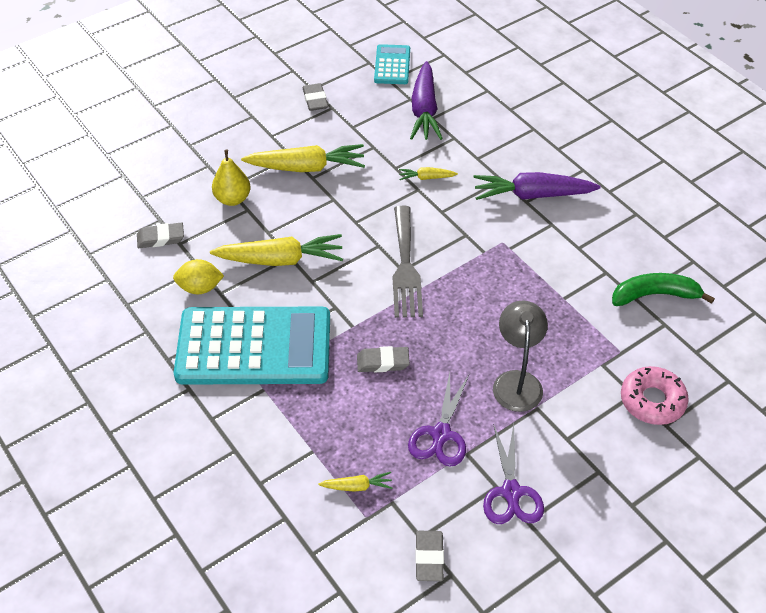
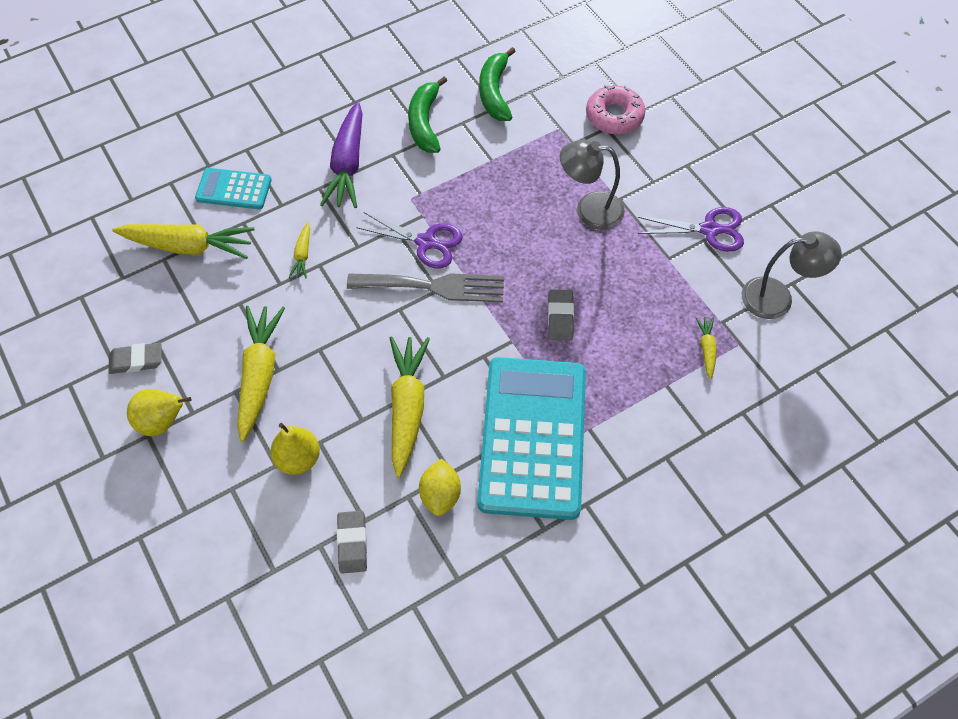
camera: 85 degrees left, 10 degrees up
(263, 121) = (162, 422): none -> yellow pear
(392, 65) = (94, 272): turquoise calculator -> turquoise calculator (234, 189)
(424, 110) = (188, 246): purple carrot -> yellow carrot
(429, 558) = (777, 298): grey eraser -> grey lamp
(441, 434) = (648, 276): purple scissors -> purple scissors (426, 242)
(598, 244) = (424, 122): none -> green banana

